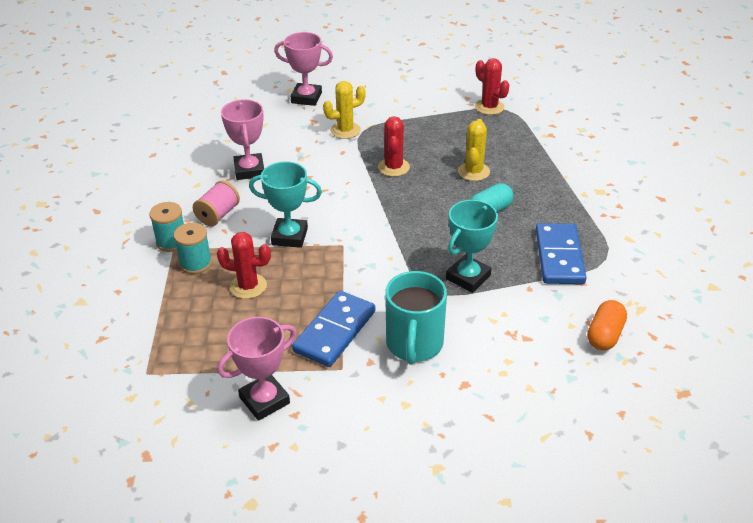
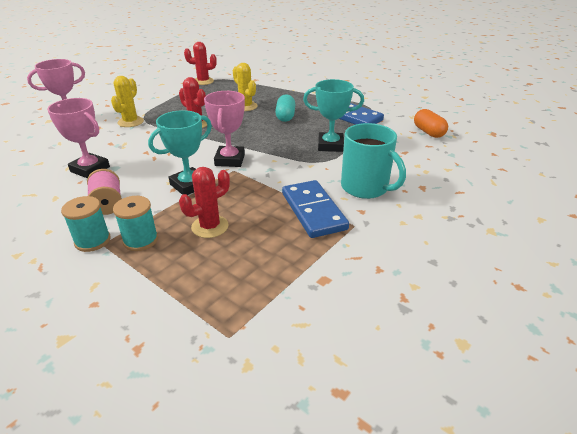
camera: 50 degrees left, 5 degrees down
(264, 400) = (347, 277): pink trophy -> pink trophy (230, 160)
(468, 277) = (330, 145): turquoise trophy -> turquoise trophy turned 75 degrees counterclockwise

